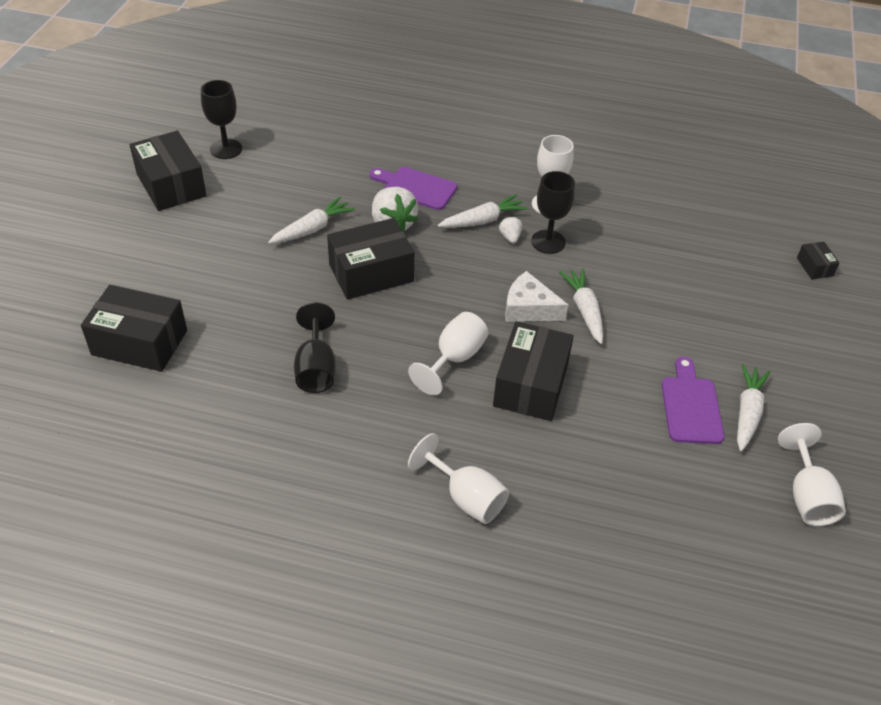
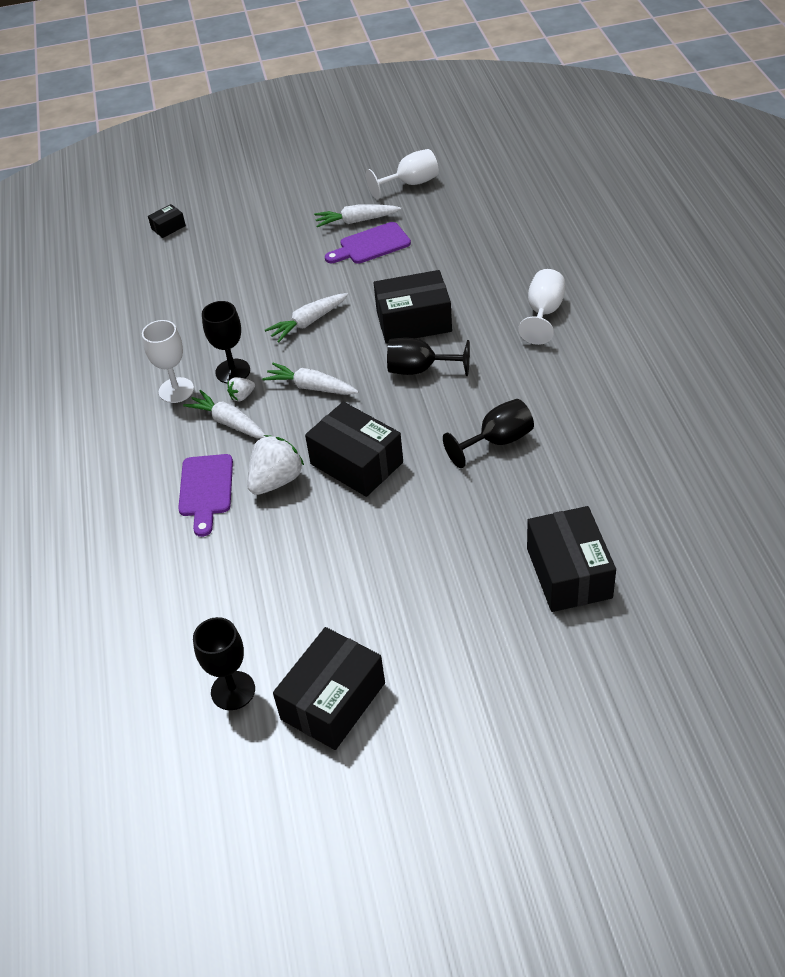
camera: 110 degrees left, 0 degrees up
(312, 229) = (324, 536): white carrot -> white carrot (311, 387)
(454, 358) = (419, 370): white goblet -> black goblet
(529, 308) = (329, 352): white cheese -> none

